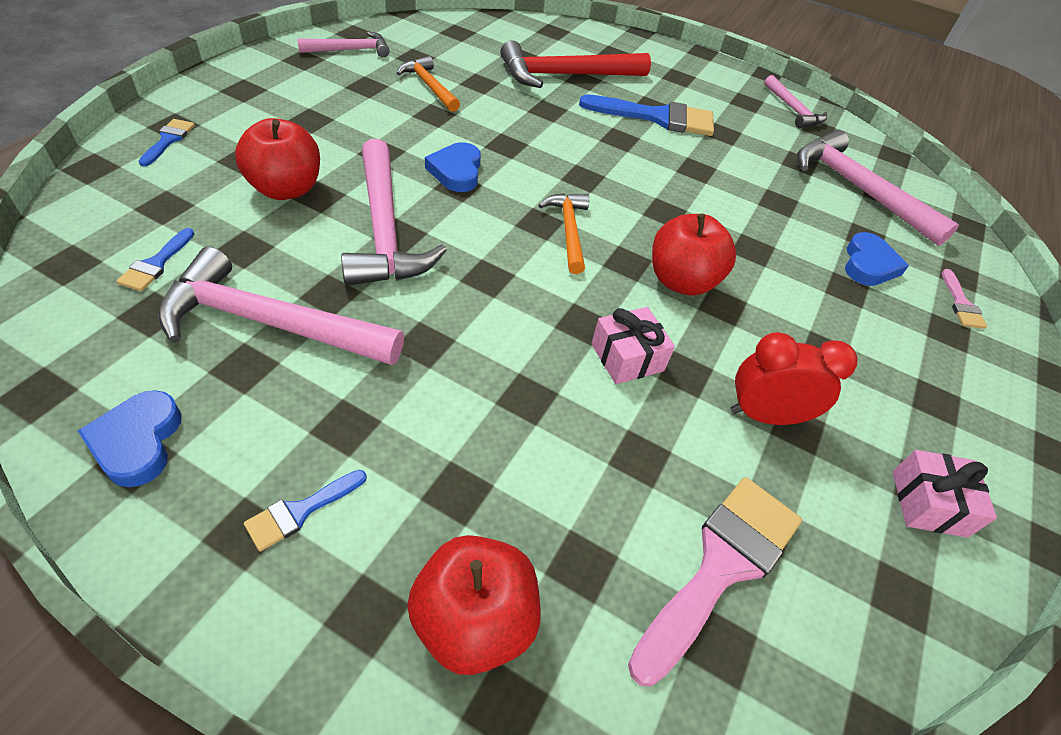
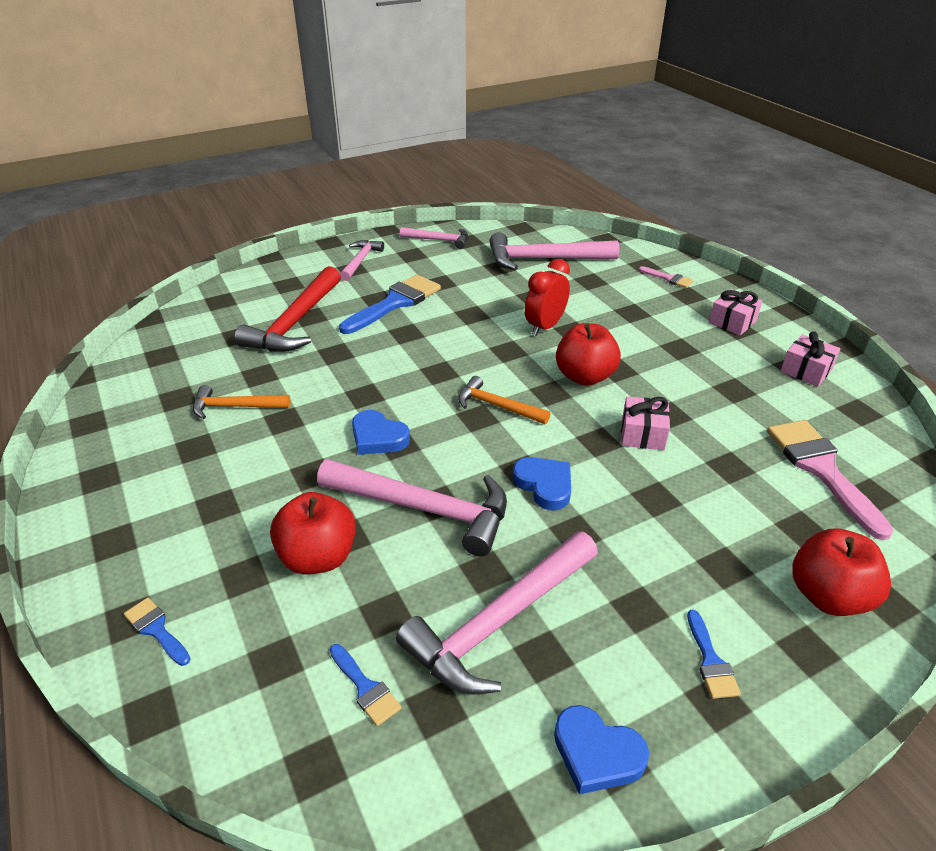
camera: 50 degrees left, 10 degrees down
(350, 50) = (118, 437): pink hammer -> pink hammer (360, 261)
(765, 416) = (720, 398): red clock -> red clock (545, 327)
(868, 265) = (616, 293): blue heart -> blue heart (544, 485)
(945, 392) = (732, 322): none -> pink gift

